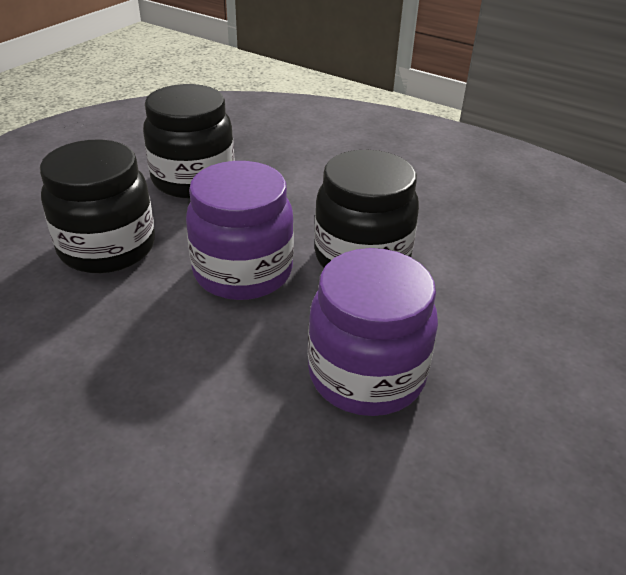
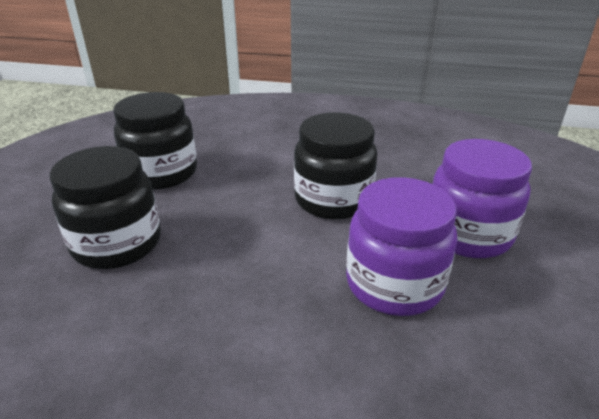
camera: 20 degrees left, 5 degrees down
(243, 272) = (248, 233): purple jar -> purple jar (468, 234)

